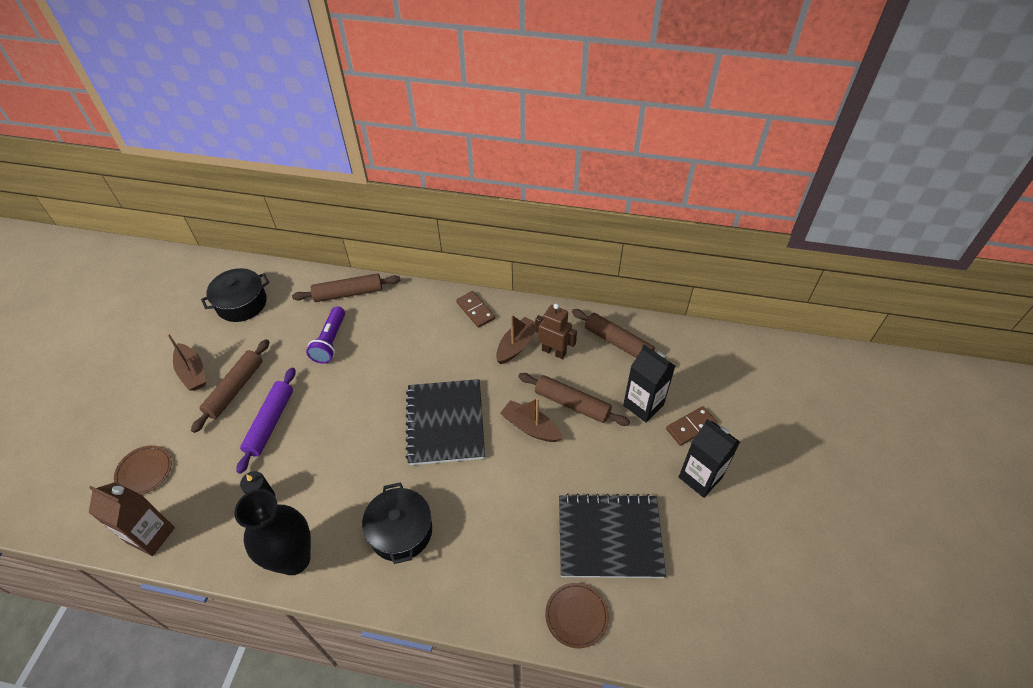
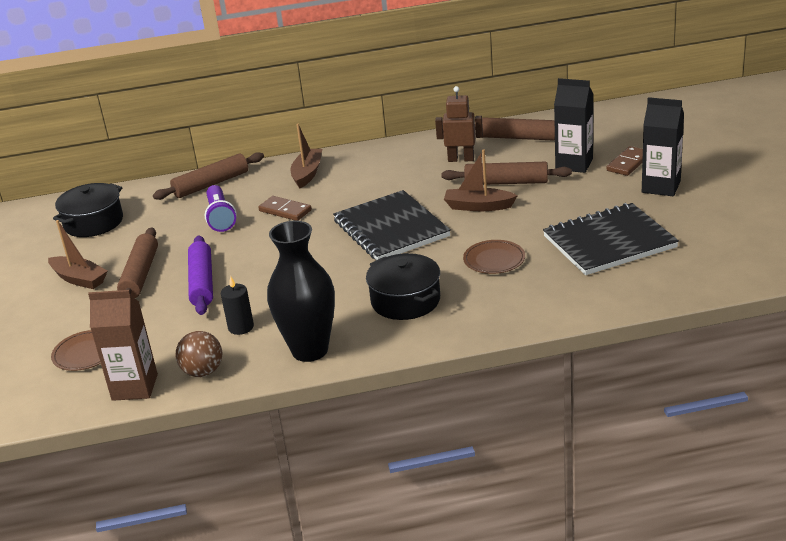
camera: 20 degrees left, 20 degrees down
(206, 543) = (203, 372): none -> brown ball
(475, 310) = (359, 158): brown domino -> brown domino (285, 211)
(516, 345) = (420, 166): brown boat -> brown boat (307, 174)
(576, 616) = (618, 291): brown plate -> brown plate (494, 260)

